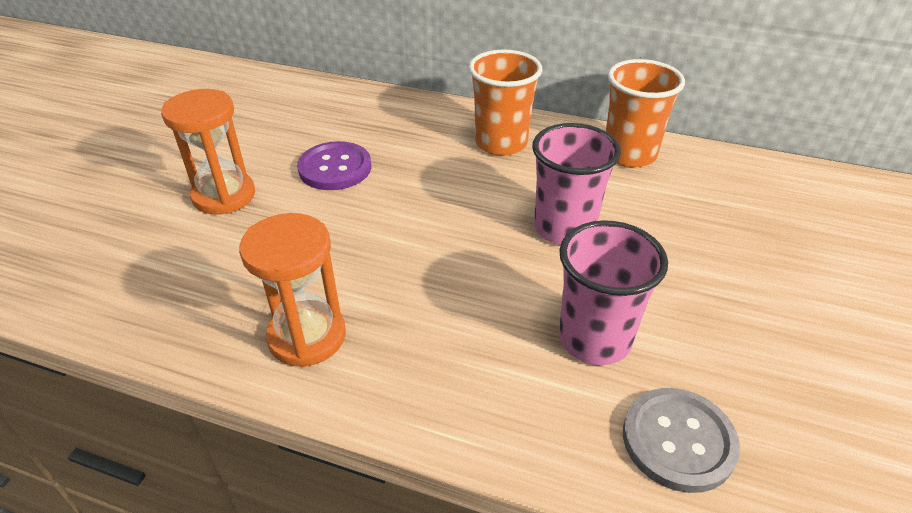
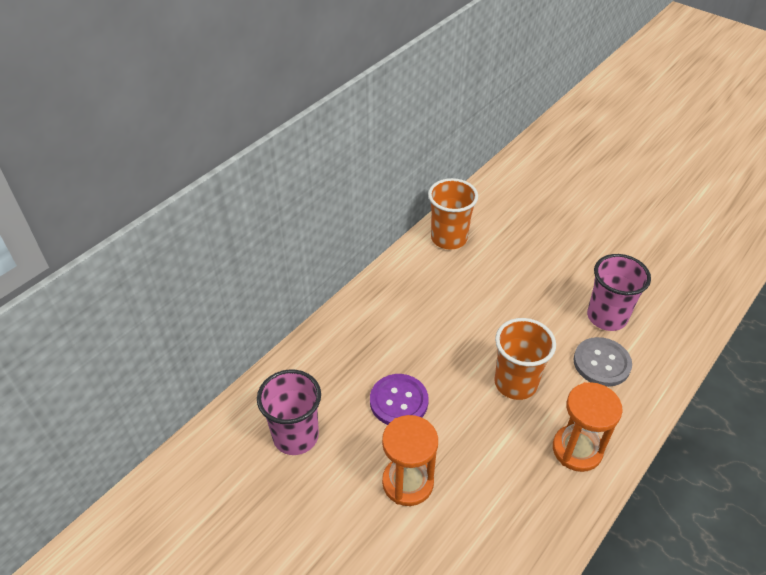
camera: 70 degrees left, 5 degrees up
(501, 143) = (408, 296): orange cup -> orange cup (515, 383)
(564, 228) = (513, 296): pink cup -> pink cup (295, 436)
(678, 441) = (674, 311): grey button -> grey button (601, 363)

